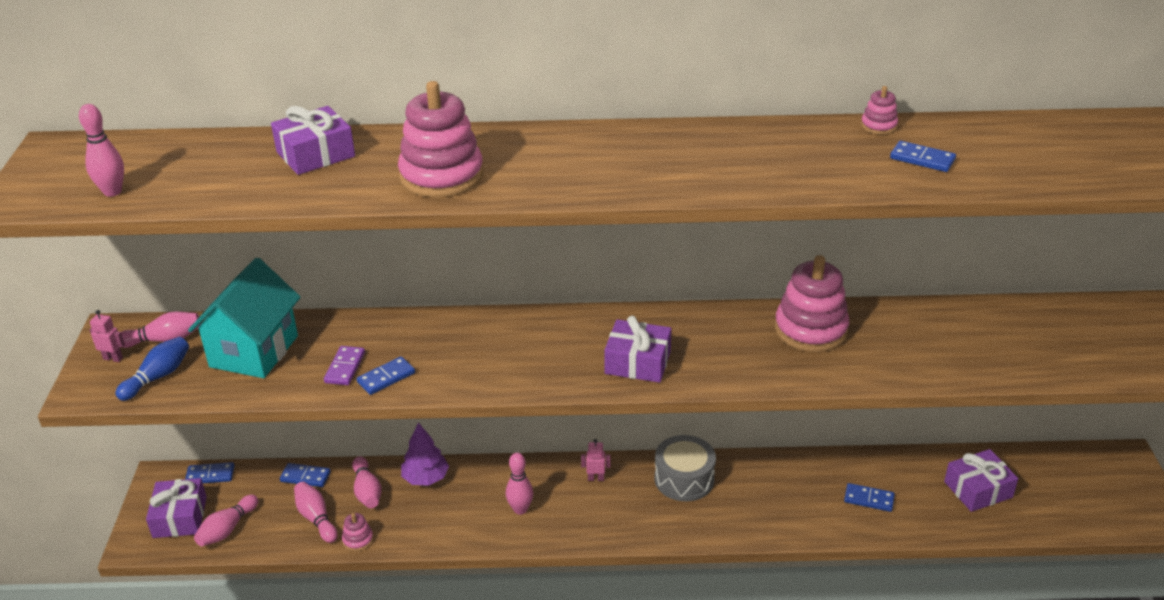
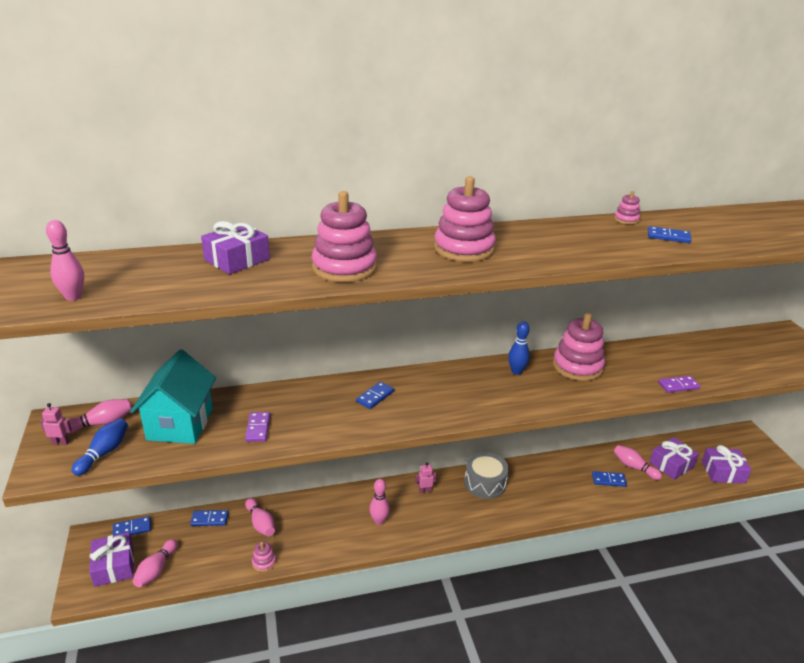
camera: 15 degrees left, 5 degrees down
(316, 518) = (226, 550): pink bowling pin -> pink bowling pin (634, 467)
(386, 378) = (293, 432): blue domino -> blue domino (375, 397)
(425, 478) = (302, 507): purple tree -> none
(612, 158) = (464, 249): none -> pink stacking toy
(637, 362) = (473, 400): purple gift -> purple gift (723, 472)
(717, 328) = (516, 371): none -> blue bowling pin
(948, 374) = (678, 385): none -> purple domino

